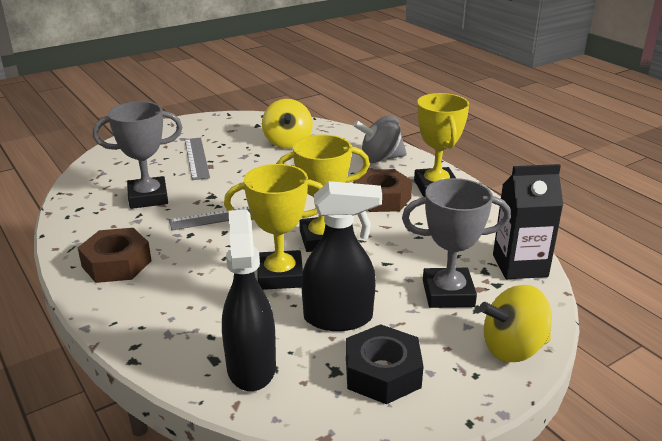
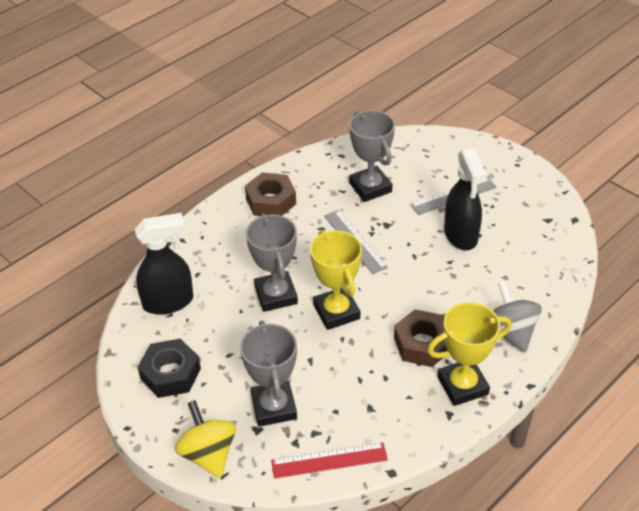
camera: 80 degrees right, 15 degrees up
(280, 276) = (276, 295): yellow trophy -> grey trophy
(287, 142) = (516, 252): yellow spinning top -> none
(339, 318) = (228, 340): black spray bottle -> black spray bottle (460, 235)
(520, 265) = (329, 460): black carton -> red ruler

